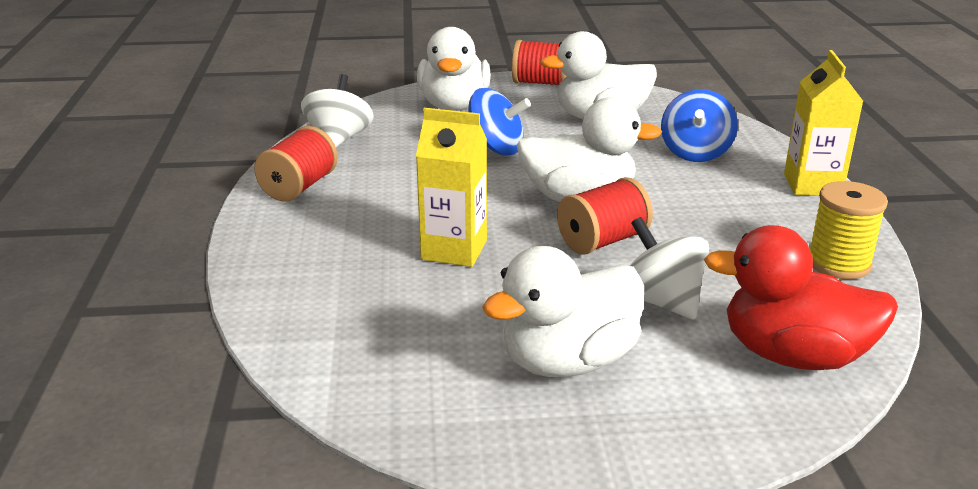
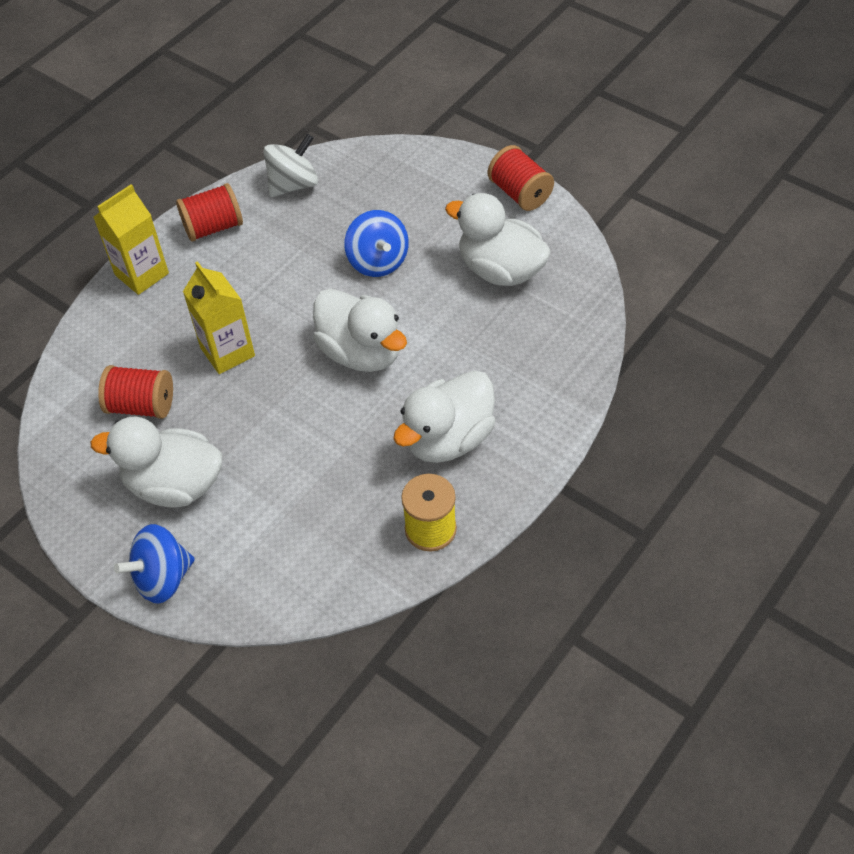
camera: 45 degrees right, 25 degrees up
(454, 106) = (416, 187): white duck -> white duck (448, 439)
(602, 241) = (319, 404): red spool -> red spool (141, 405)
(661, 301) = (280, 479): white spinning top -> none
(695, 153) = (509, 357): blue spinning top -> blue spinning top (162, 578)
(793, 355) = (289, 572): red duck -> none
(812, 185) = (538, 448): yellow carton -> yellow carton (142, 274)

